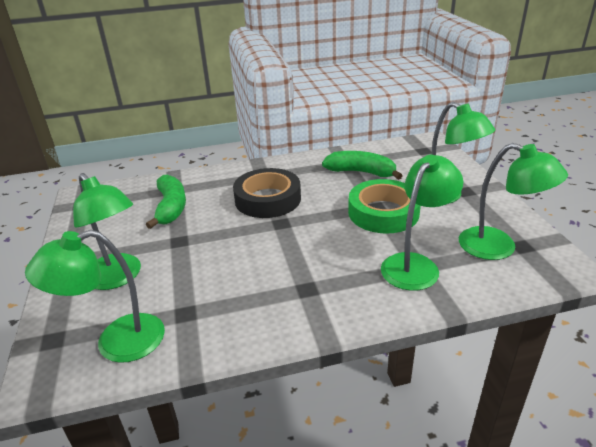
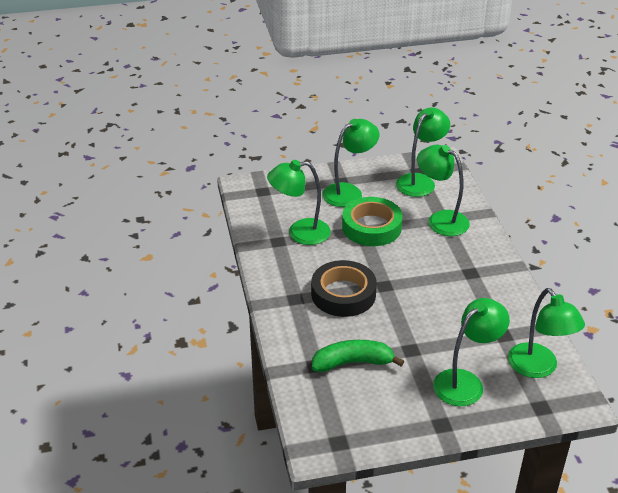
camera: 90 degrees left, 5 degrees up
(361, 172) = (300, 233): green banana -> green lamp

